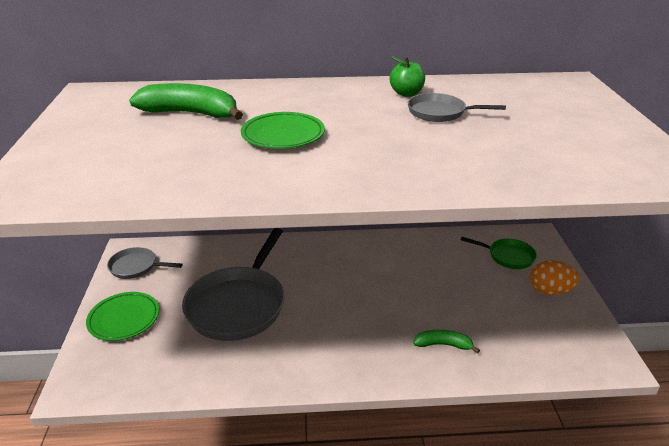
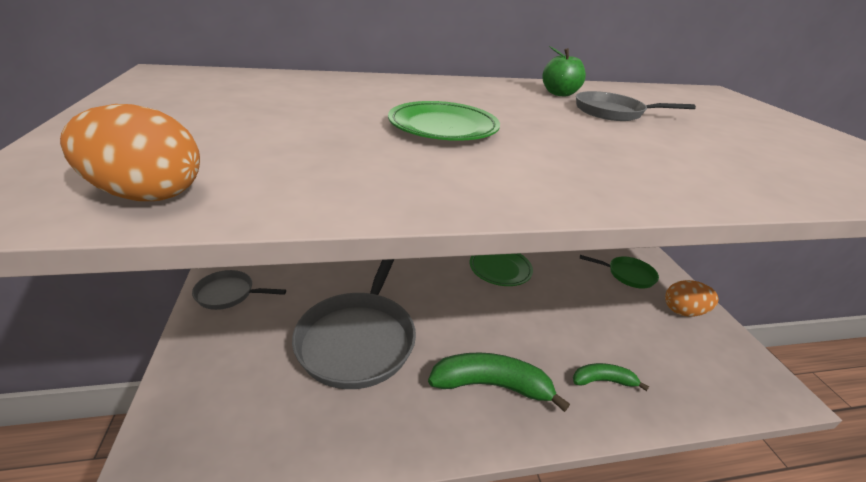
camera: 10 degrees left, 0 degrees up
(80, 192) = (147, 195): none -> orange egg
(124, 319) = (216, 364): green plate -> green plate (500, 269)
(191, 113) = (310, 100): green banana -> green banana (491, 385)

